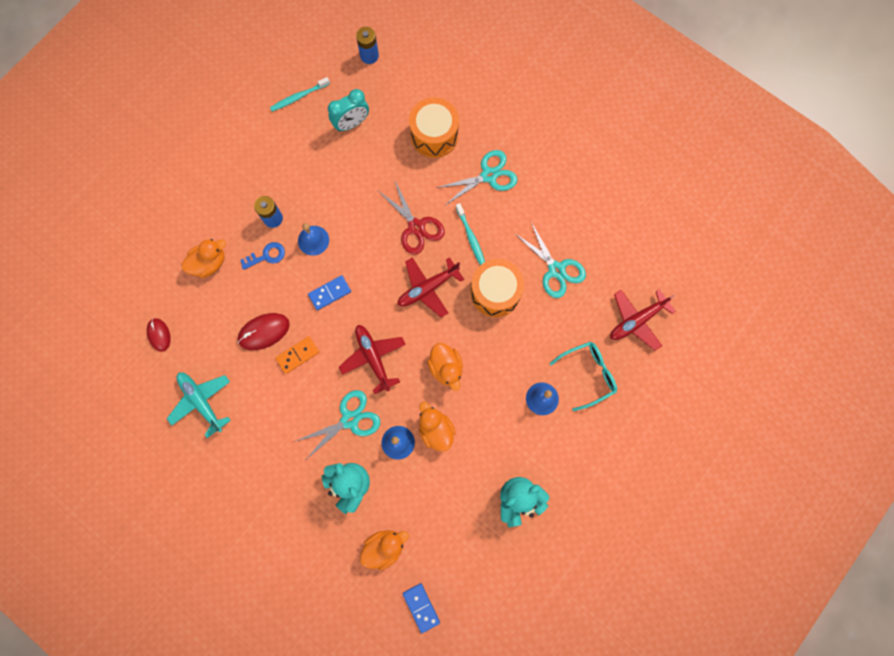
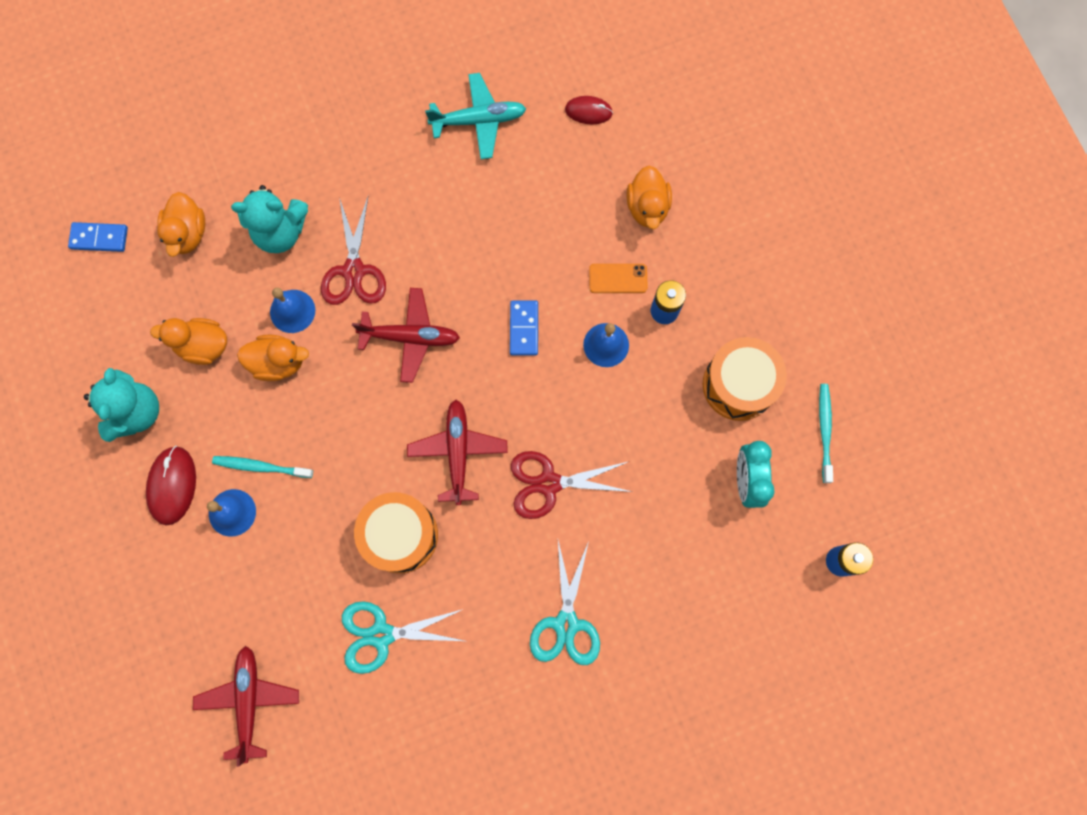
camera: 120 degrees right, 0 degrees up
(264, 332) = (521, 228): red mouse -> red mouse (172, 485)
(266, 256) = (618, 278): blue key -> orange phone
(297, 355) = (468, 252): orange domino -> none
(350, 420) = (354, 271): turquoise scissors -> red scissors
(434, 135) = (668, 583): orange drum -> orange drum (738, 385)
(446, 368) = (344, 417): orange duck -> orange duck (203, 346)
(471, 237) = (492, 547): turquoise toothbrush -> turquoise toothbrush (261, 467)
(588, 374) = (223, 590): turquoise glasses -> none

